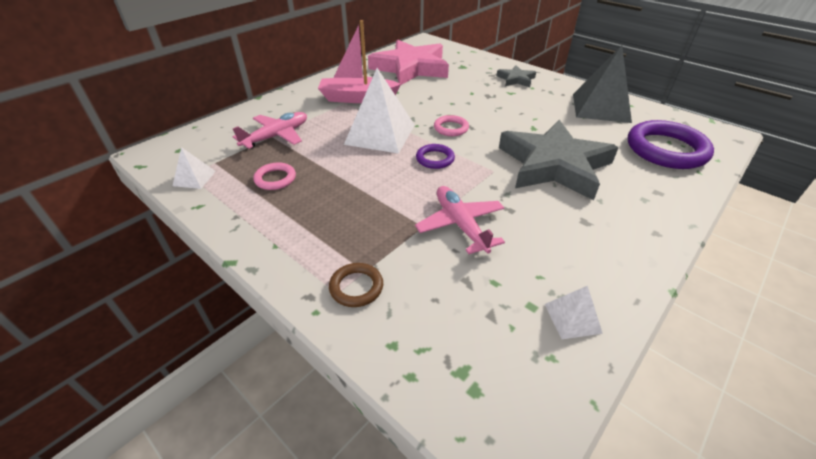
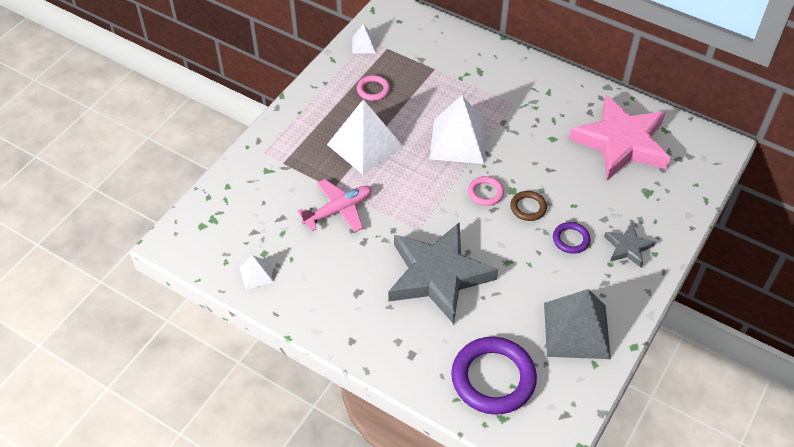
camera: 80 degrees right, 10 degrees up
(276, 136) = (435, 72): pink plane -> none
(356, 287) = (268, 161): brown ring -> brown ring (528, 207)
(358, 98) = (526, 111): pink boat -> none
(361, 193) = (365, 145): none -> white pyramid
(435, 159) = (426, 186): purple ring -> purple ring (571, 239)

